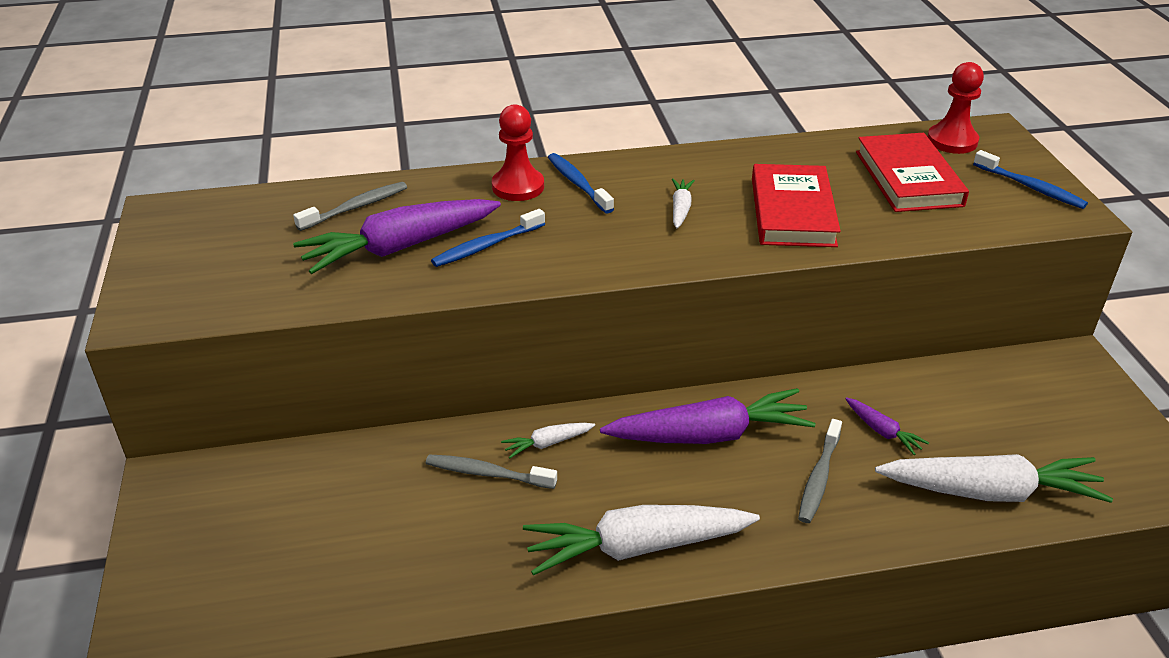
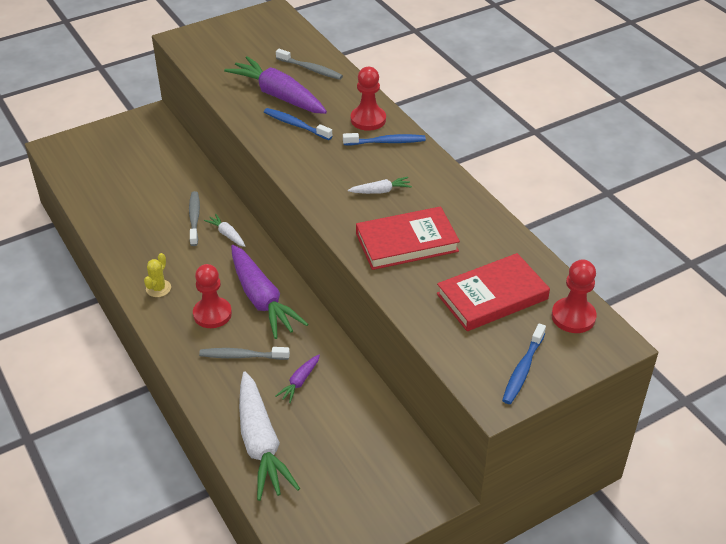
camera: 70 degrees right, 5 degrees up
(578, 184) = (386, 142): blue toothbrush -> blue toothbrush turned 45 degrees clockwise
(637, 547) = (158, 288): white carrot -> yellow cactus
(721, 493) = (212, 314): none -> red pawn

